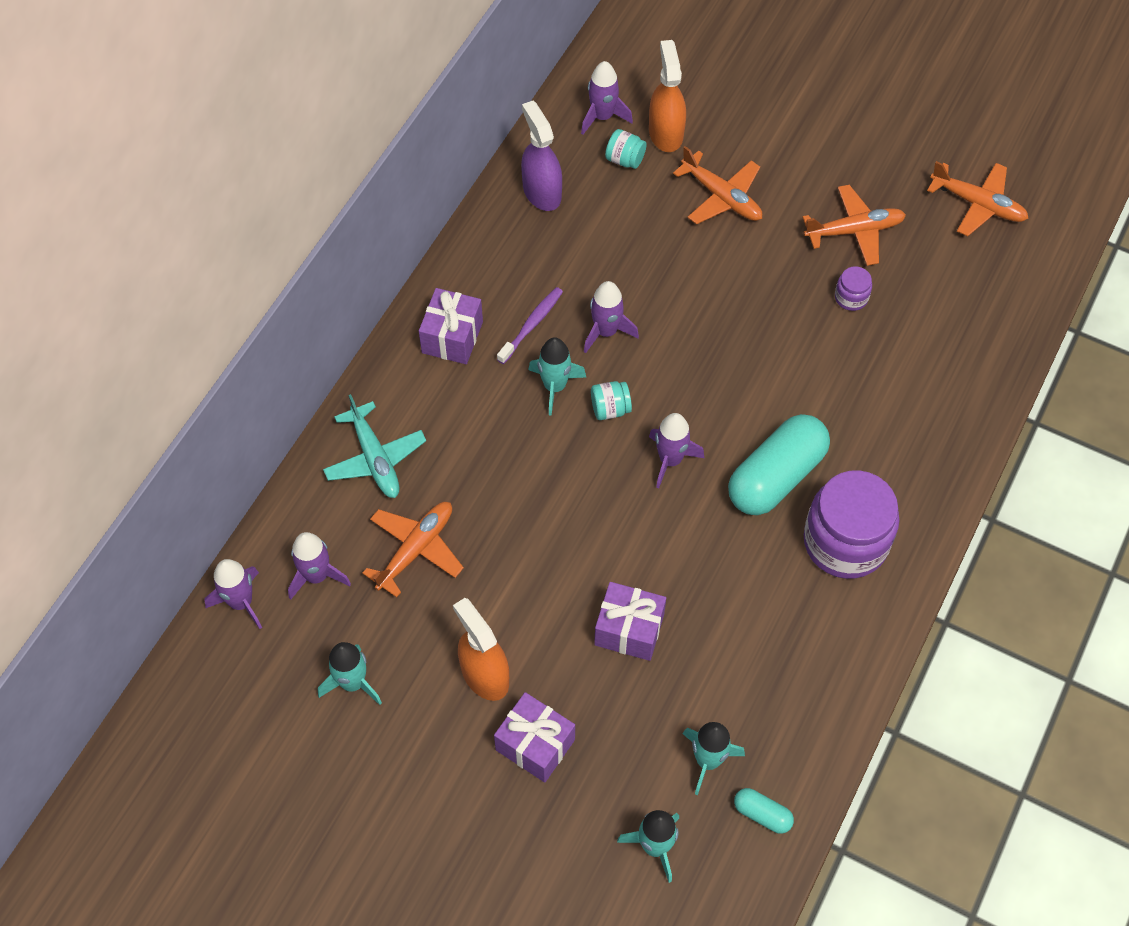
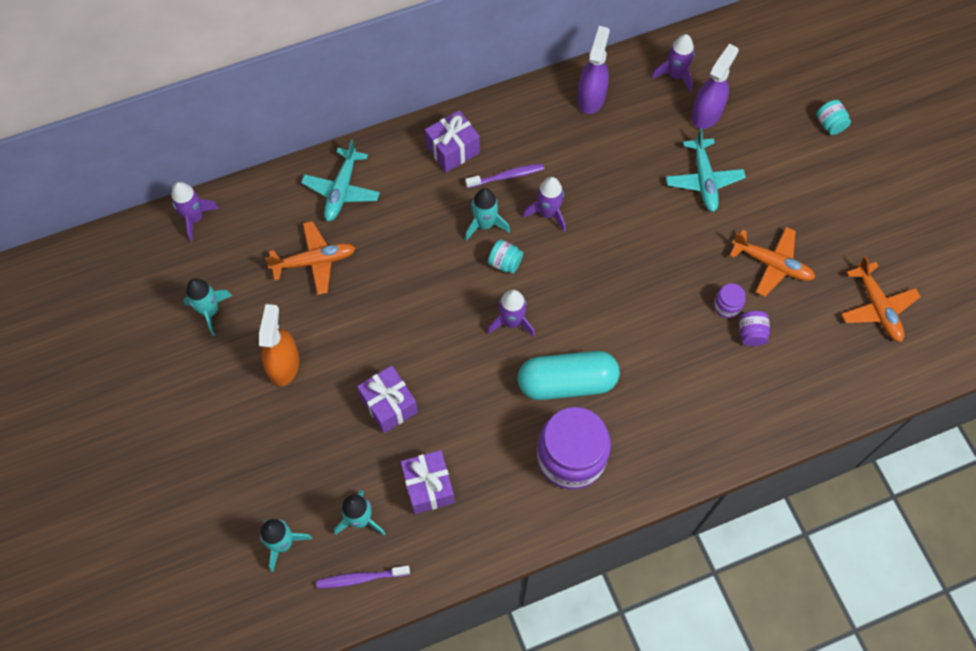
camera: 40 degrees right, 5 degrees up
(317, 576) = (247, 234): purple rocket -> none
(535, 744) = (273, 428): purple gift -> purple gift (428, 486)
(625, 159) = (663, 113): turquoise jar -> turquoise jar (830, 124)
(666, 133) = (706, 113): orange spray bottle -> purple spray bottle
(722, 197) = (703, 180): orange plane -> turquoise plane
(762, 814) = (361, 578): turquoise capsule -> purple toothbrush
(895, 307) = (751, 333): none -> purple jar

